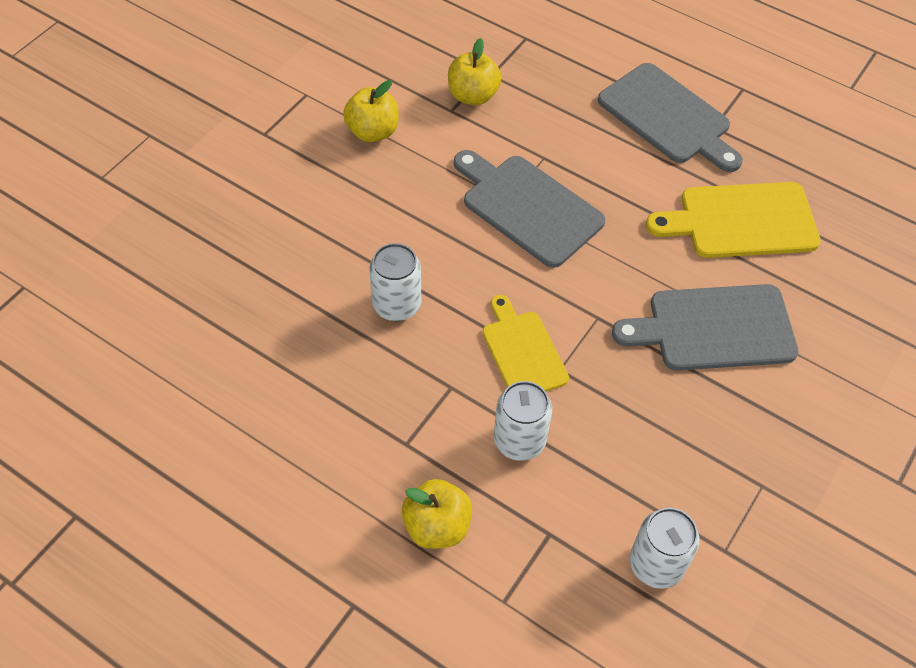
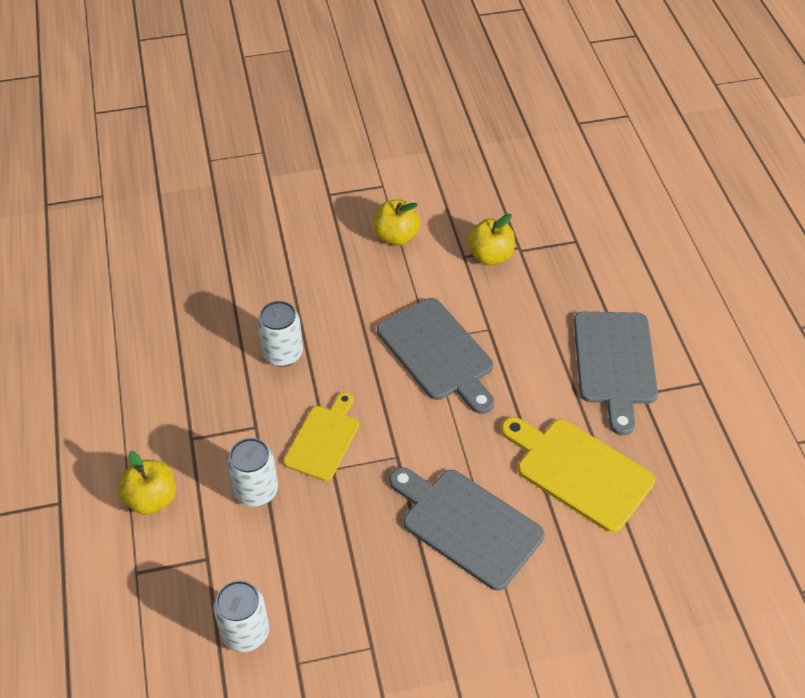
camera: 45 degrees right, 5 degrees down
(528, 207) = (438, 353): grey cutting board -> grey cutting board turned 150 degrees clockwise

